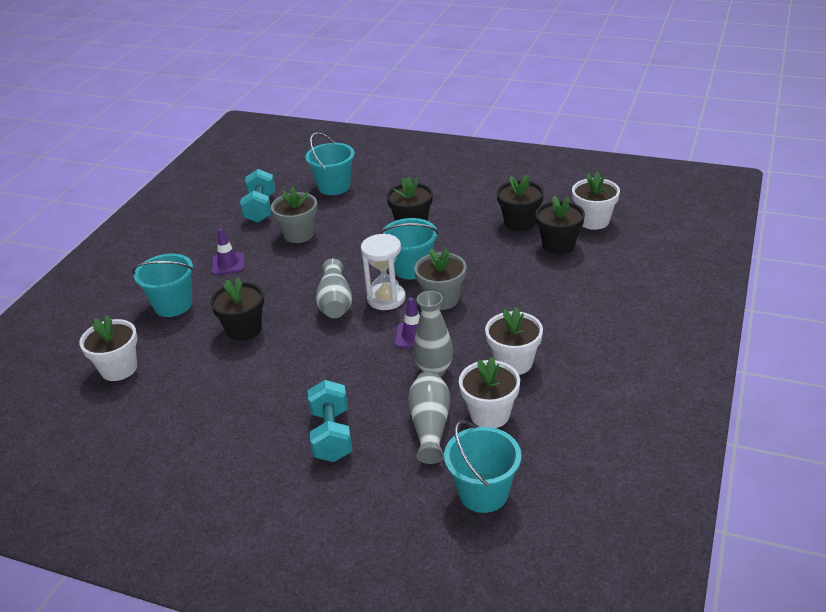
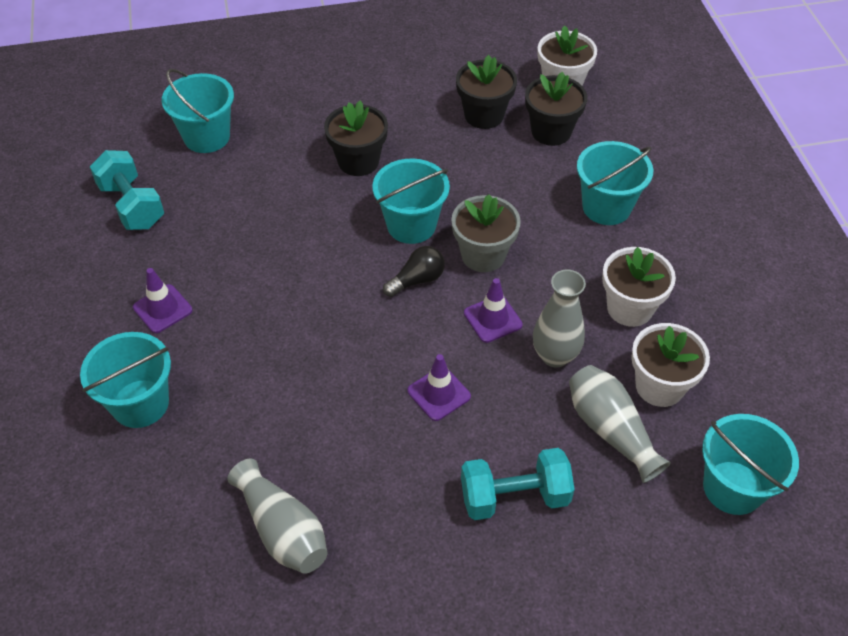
camera: 35 degrees left, 15 degrees up
(119, 368) = (151, 535): white flower pot -> none
(244, 330) = (275, 399): black flower pot -> none
(299, 234) = (222, 227): grey flower pot -> none
(332, 435) = (514, 497): turquoise dumbbell -> turquoise dumbbell turned 60 degrees counterclockwise
(335, 302) = (359, 310): grey vase -> grey vase (283, 530)
(340, 362) = (439, 393): none -> purple traffic cone
(386, 298) = (417, 280): white hourglass -> black light bulb
(555, 300) = (606, 207): none -> turquoise bucket

